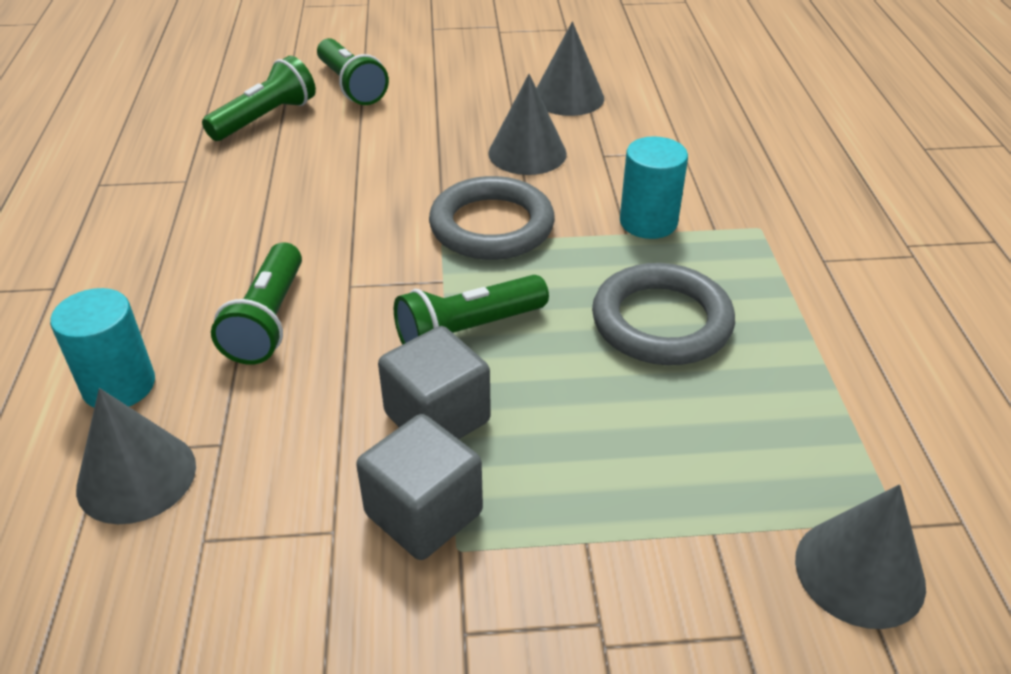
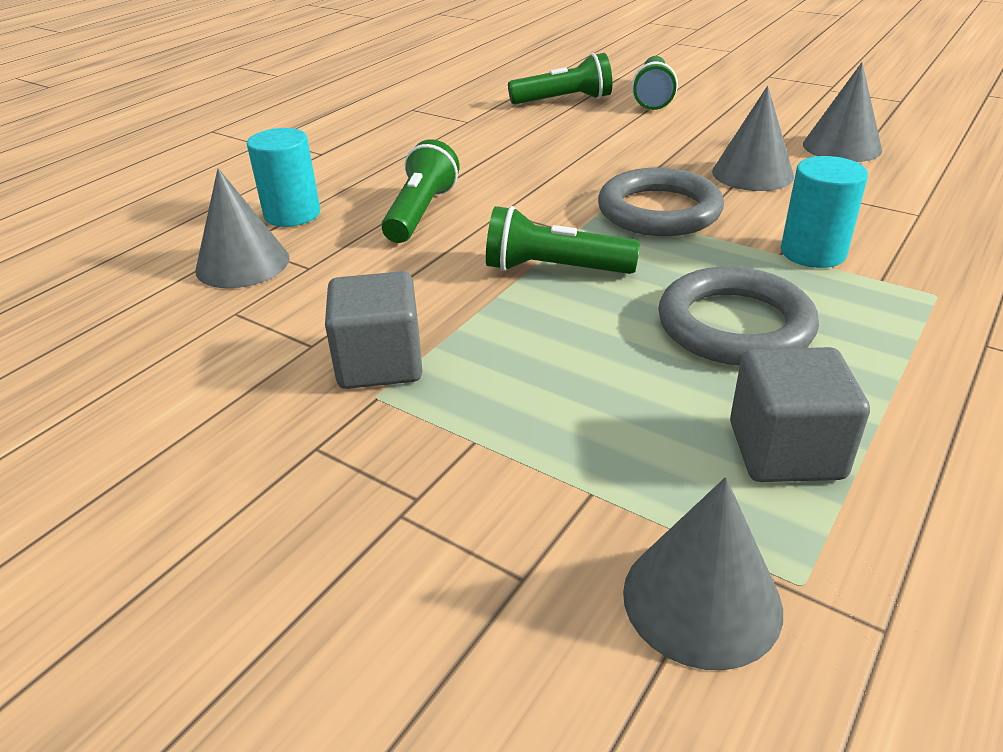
camera: 40 degrees right, 5 degrees down
(268, 320) = (421, 212): green flashlight -> green flashlight turned 150 degrees clockwise
(437, 417) = (463, 312): grey cube -> grey cube (785, 451)

